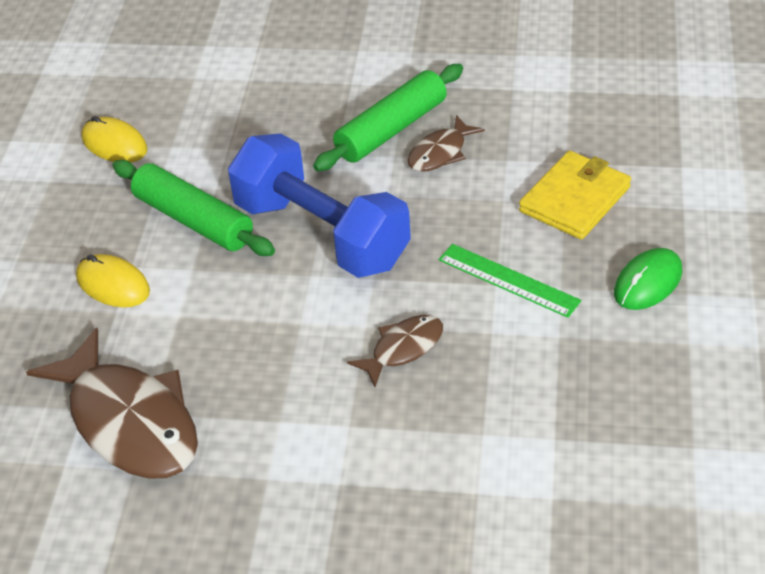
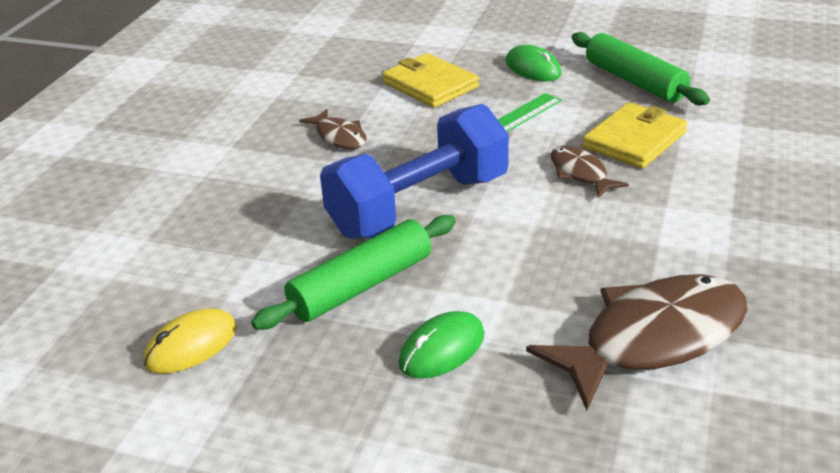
camera: 80 degrees left, 10 degrees down
(113, 284) = (442, 349): yellow mouse -> green mouse
(391, 129) = (290, 158): green rolling pin -> green rolling pin (634, 81)
(486, 392) = (635, 140): none -> yellow wallet

